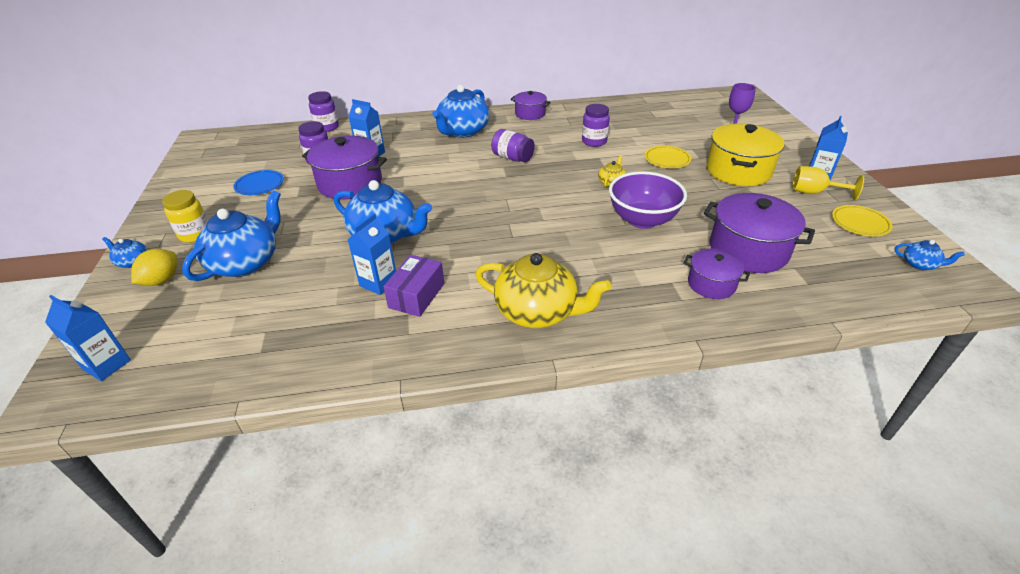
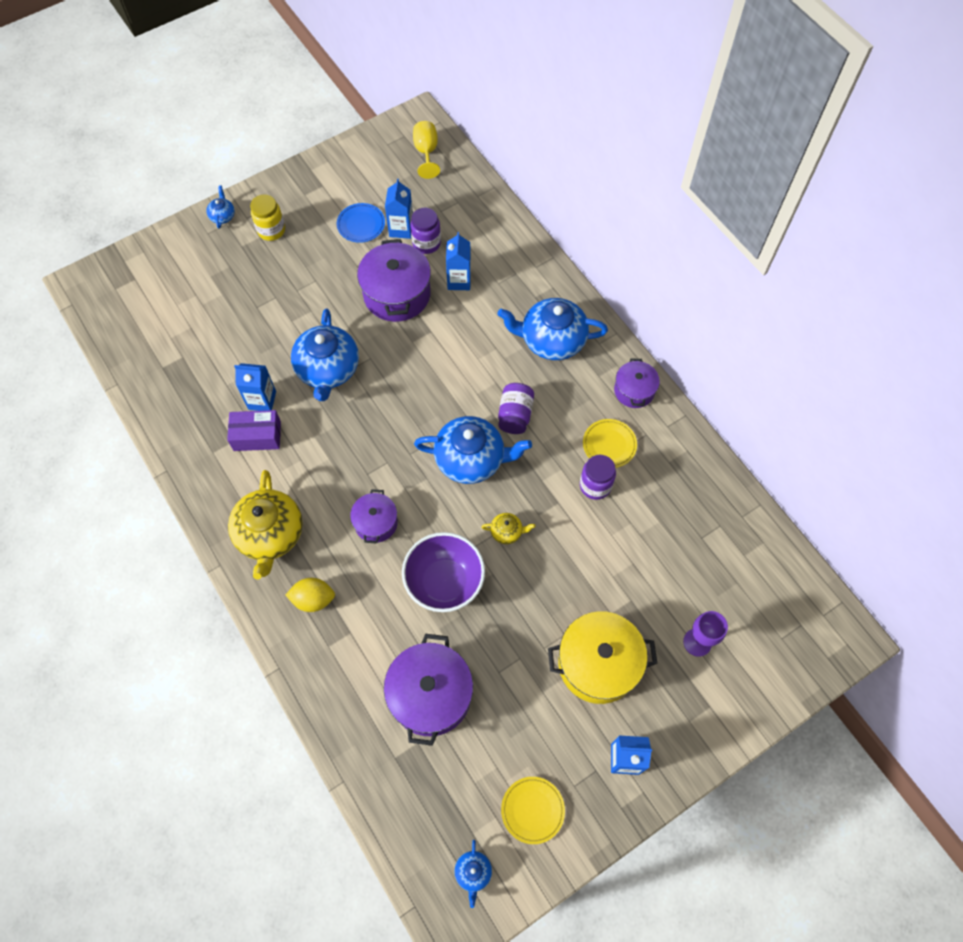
camera: 65 degrees right, 25 degrees up
(107, 365) = (121, 286): blue carton -> blue carton (401, 229)
(161, 280) = (209, 252): yellow lemon -> yellow lemon (313, 599)
(246, 262) = (251, 291): blue teapot -> blue teapot (471, 459)
(327, 127) = (495, 208): purple jar -> none
(667, 159) = (588, 578): yellow plate -> yellow plate (609, 445)
(711, 284) = (360, 668): purple pot -> purple pot (376, 523)
(814, 192) = (583, 756): yellow goblet -> yellow goblet (426, 152)

